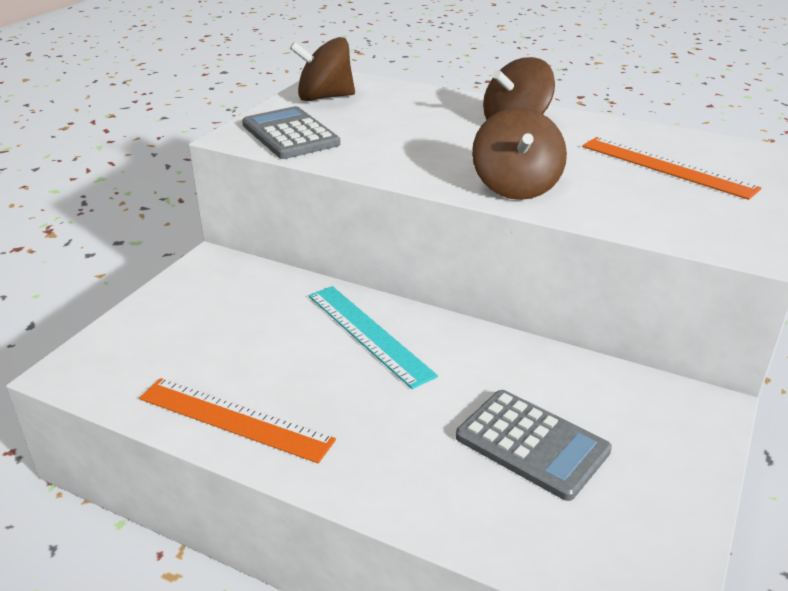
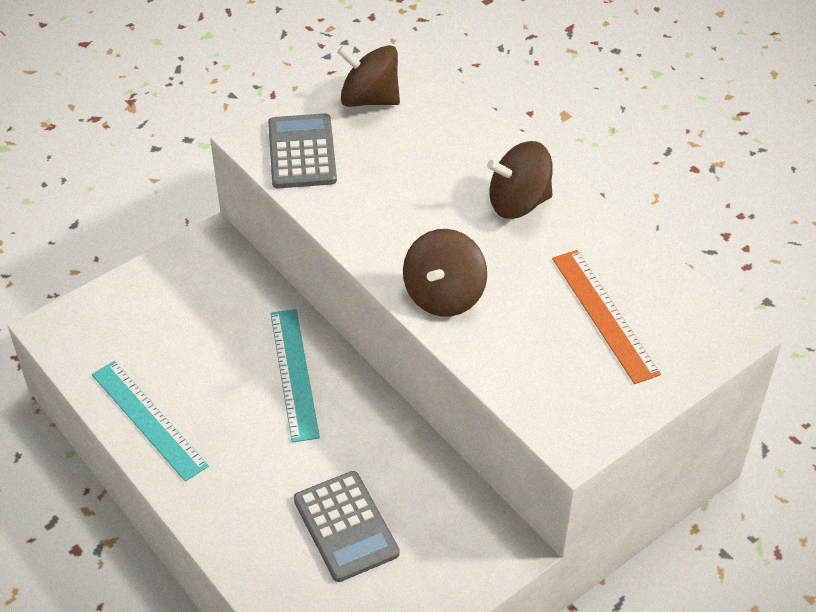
camera: 25 degrees right, 15 degrees up
(234, 418) = (149, 419): orange ruler -> turquoise ruler

